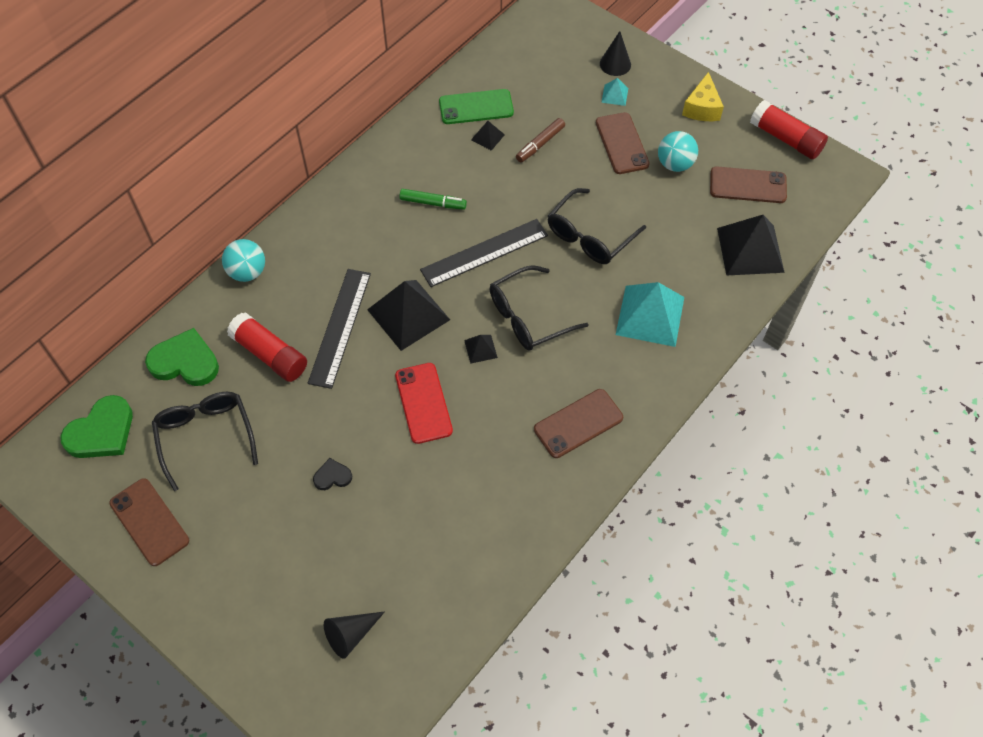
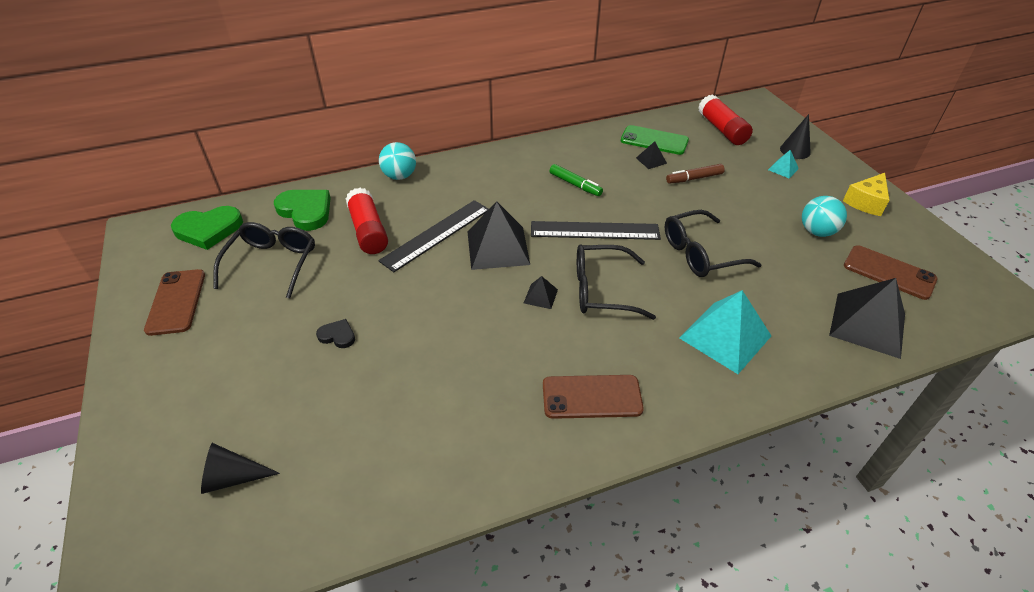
camera: 30 degrees right, 15 degrees down
(423, 403) = (459, 315): red phone -> none
(622, 143) = (771, 201): brown phone -> none
(785, 139) = (949, 251): red glue stick -> red glue stick (722, 129)

